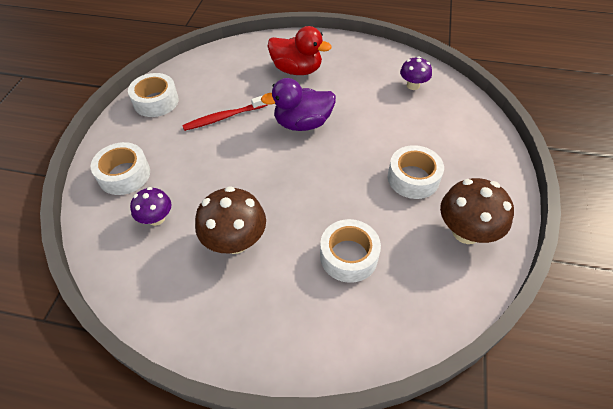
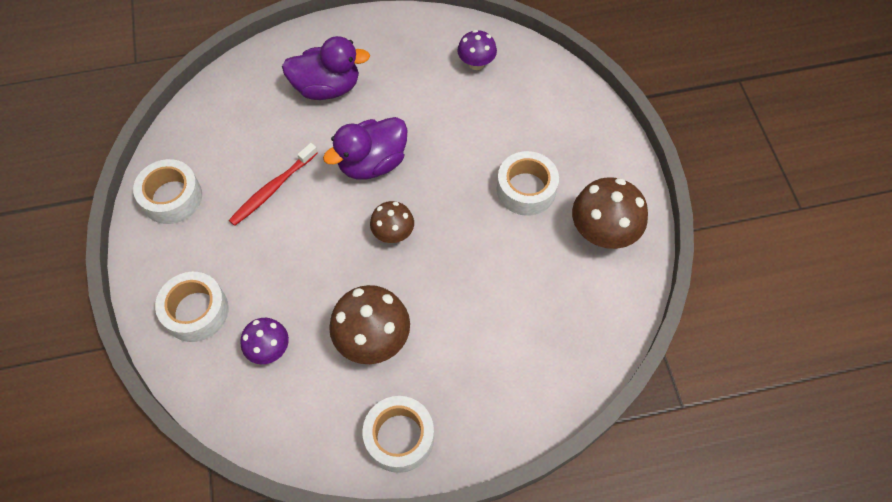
camera: 25 degrees left, 10 degrees up
(292, 173) = (393, 233): none -> brown mushroom
(297, 70) = (327, 87): red duck -> purple duck
(348, 256) = (499, 307): white tape -> white tape (399, 437)

